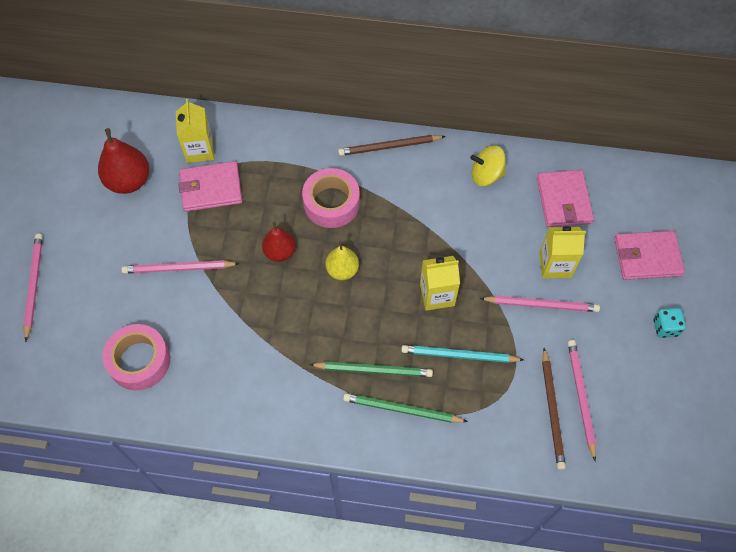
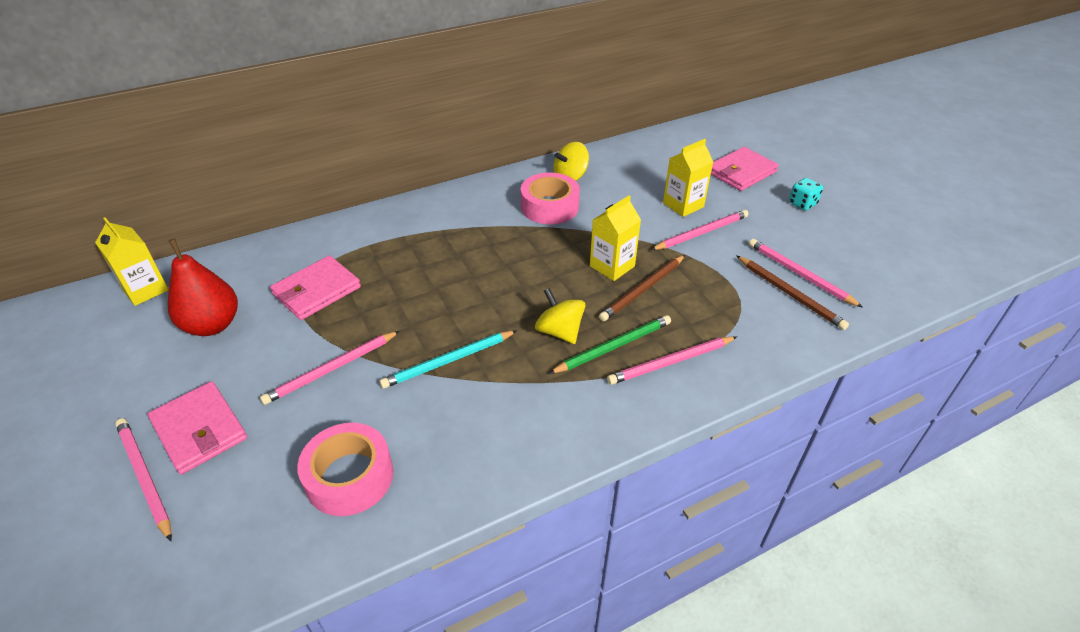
camera: 35 degrees left, 20 degrees down
(199, 150) = (280, 268): yellow carton -> yellow carton (145, 290)
(280, 252) = (434, 305): red pear -> none
(331, 203) = (453, 249): pink tape -> pink tape (549, 207)
(342, 270) = (509, 289): yellow pear -> none
(347, 332) = (559, 331): none -> yellow spinning top
(389, 147) = (470, 193): brown pencil -> brown pencil (643, 290)
(402, 410) = (671, 362): green pencil -> pink pencil
(459, 355) = (675, 297): turquoise pencil -> turquoise pencil (448, 361)
(563, 200) = (646, 167): pink wallet -> pink wallet (199, 430)

